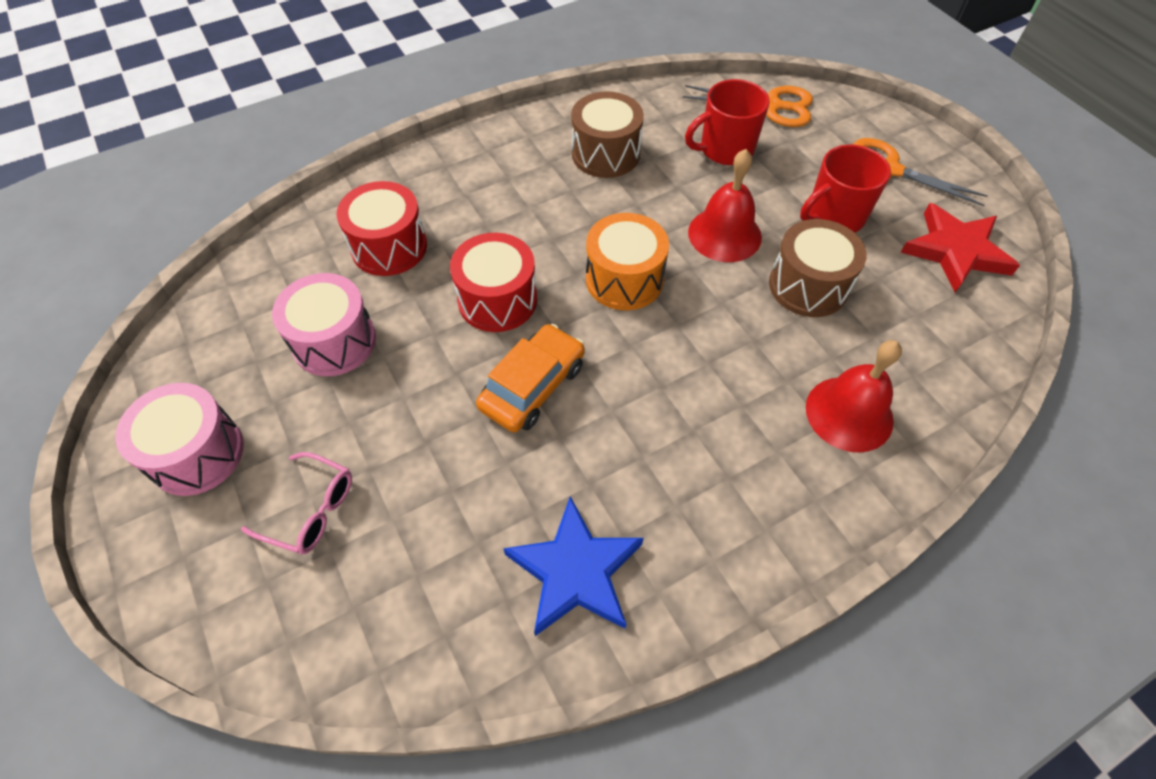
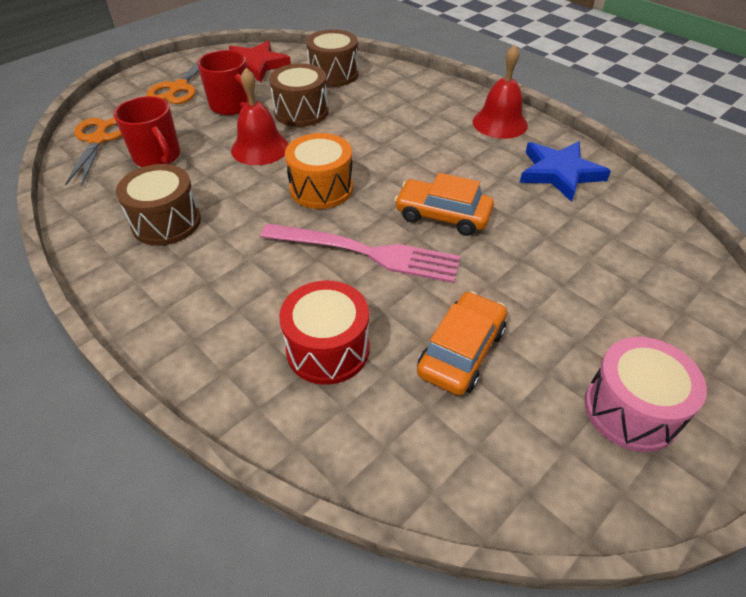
camera: 105 degrees left, 10 degrees down
(311, 510) = (616, 306): pink glasses -> none
(334, 341) = (461, 351): pink drum -> orange car
(497, 300) = (368, 253): red drum -> pink fork
(849, 413) = (396, 94): red bell -> red bell (500, 123)
(923, 342) = (333, 74): none -> brown drum

